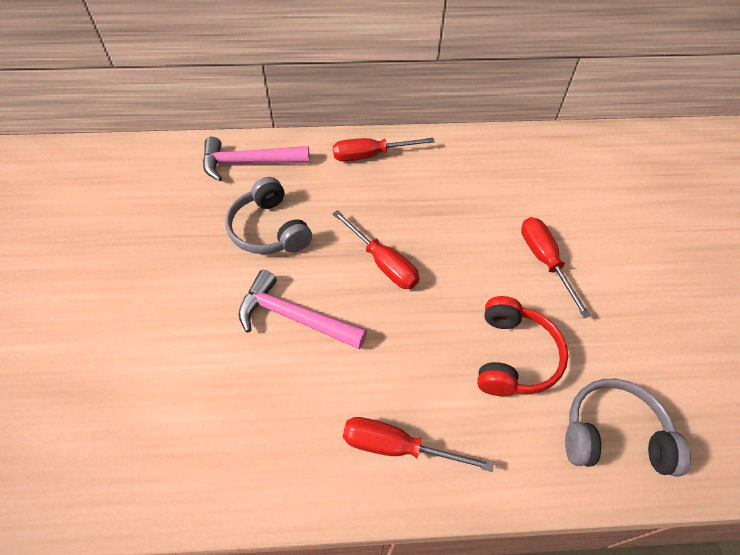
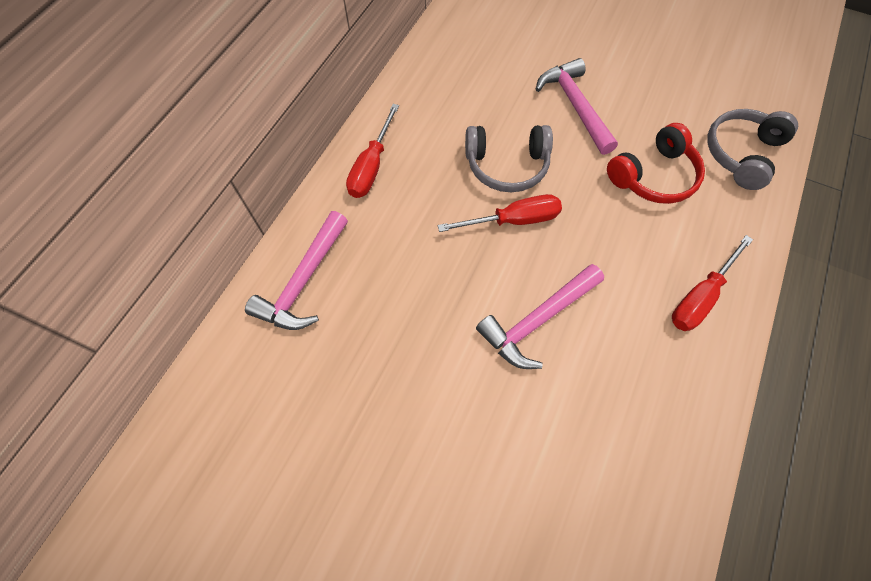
camera: 60 degrees left, 10 degrees up
(269, 229) = (415, 299): grey headphones -> grey headphones (507, 165)
(514, 356) = (653, 176): red headphones -> red headphones turned 105 degrees clockwise
(544, 261) = (575, 106): red screwdriver -> pink hammer

